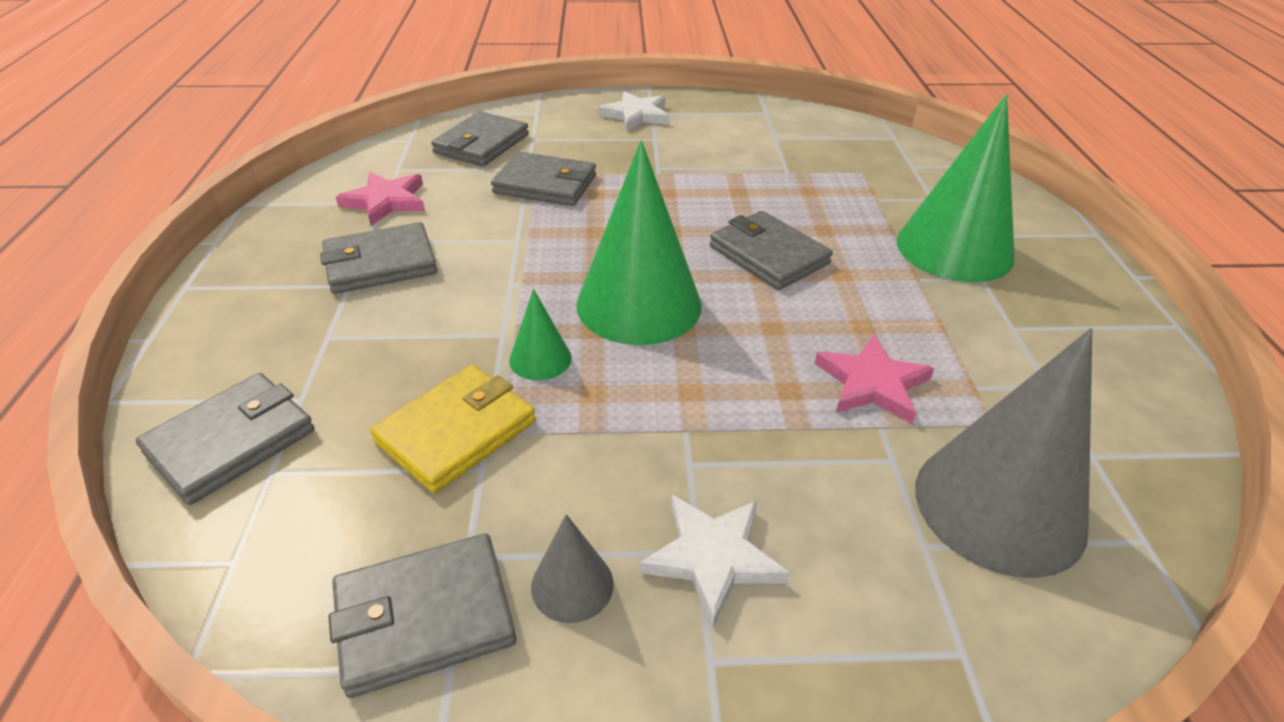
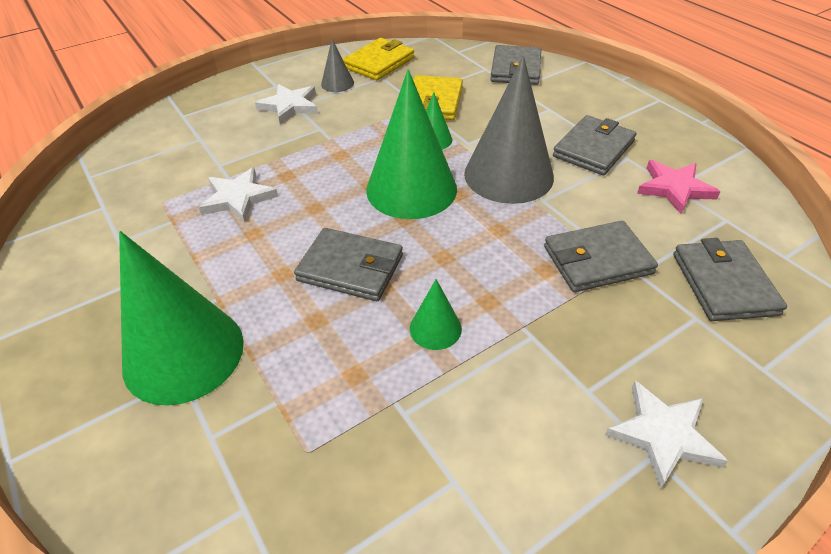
camera: 150 degrees right, 5 degrees up
(424, 616) = (379, 63): grey wallet -> yellow wallet
(726, 193) = (435, 328): none -> green cone
(872, 383) = (238, 198): pink star -> white star
(999, 506) = (162, 165): grey cone -> grey cone (508, 175)

